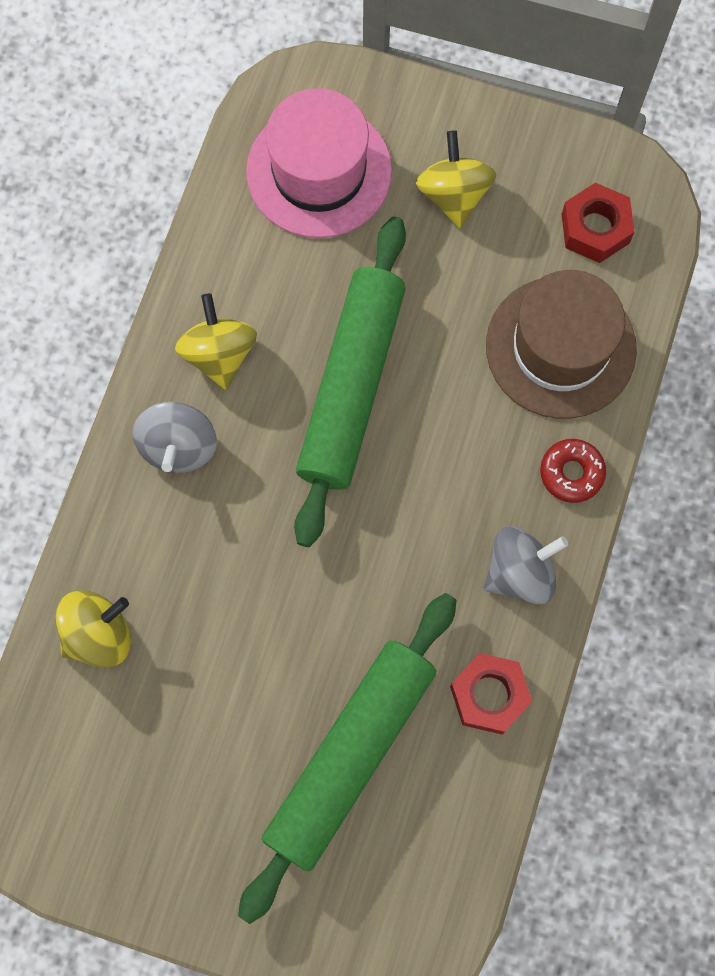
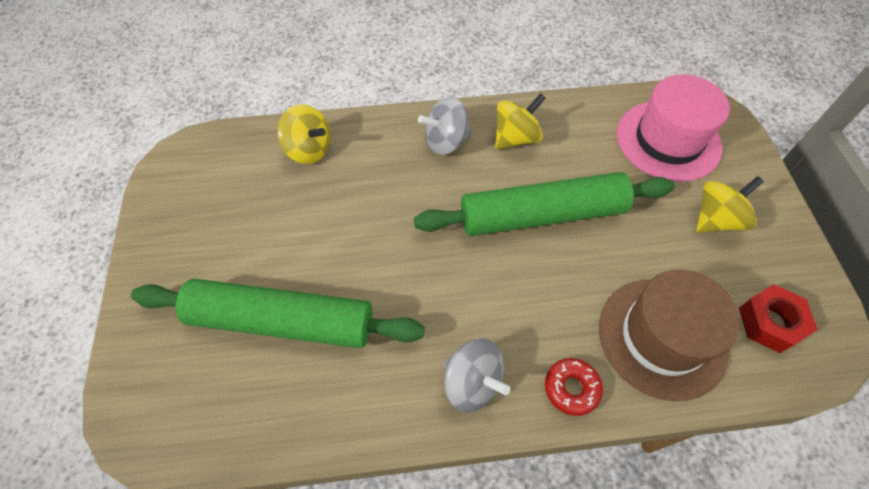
camera: 65 degrees right, 15 degrees down
(489, 695) = (365, 401): red nut -> none

